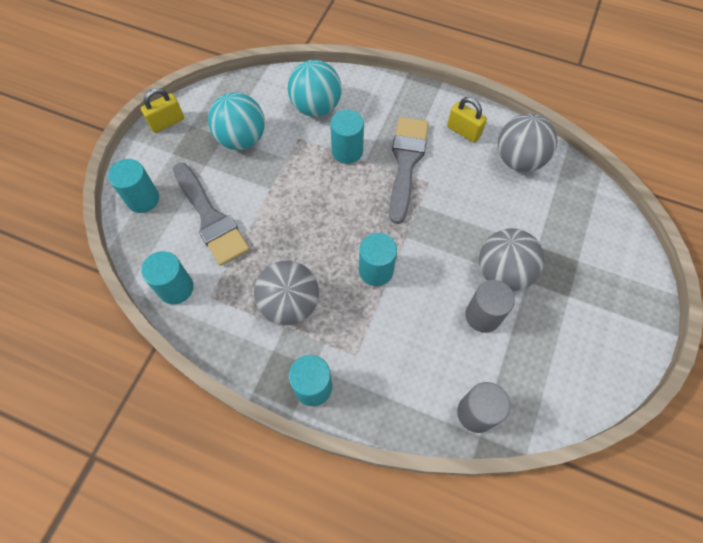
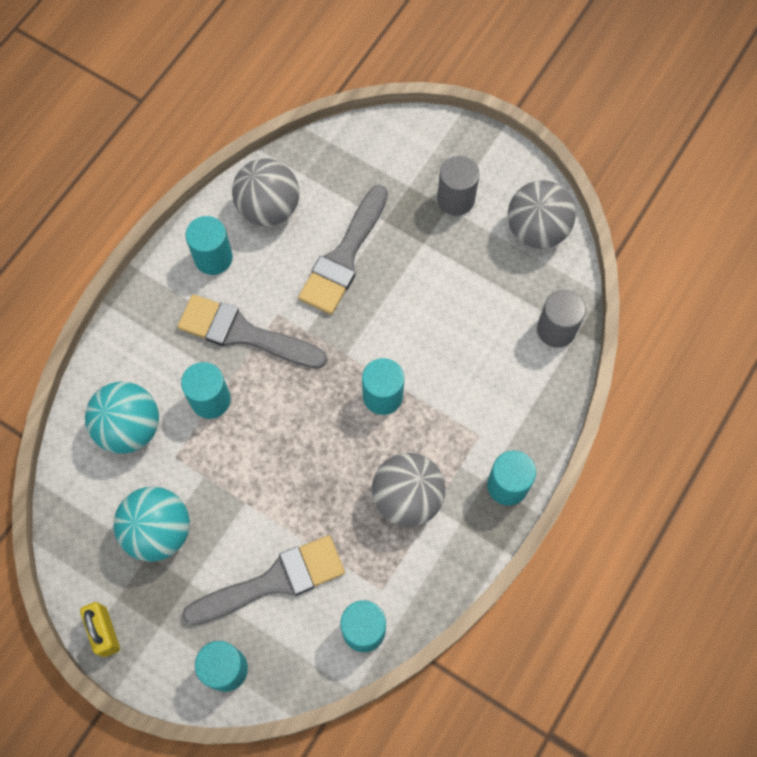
camera: 80 degrees left, 5 degrees up
(463, 131) = (213, 258): yellow padlock -> turquoise cylinder
(483, 315) = (455, 297): grey cylinder -> grey cylinder (456, 199)
(493, 220) = (344, 257): none -> grey brush
(503, 272) = (409, 264): grey ball -> grey ball (536, 229)

